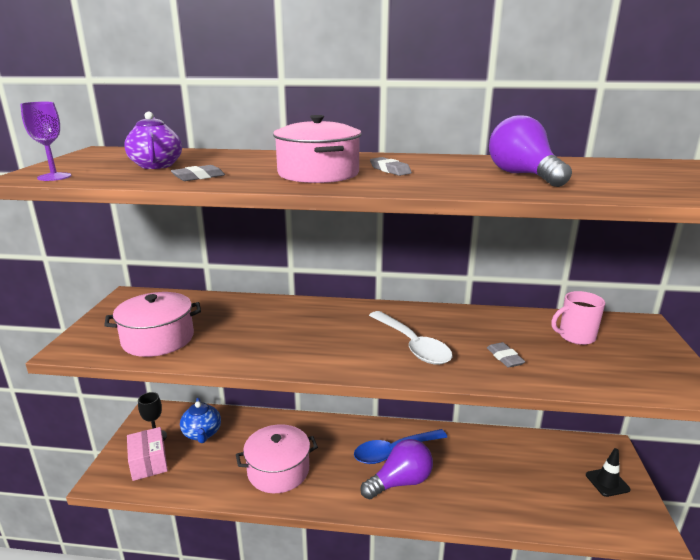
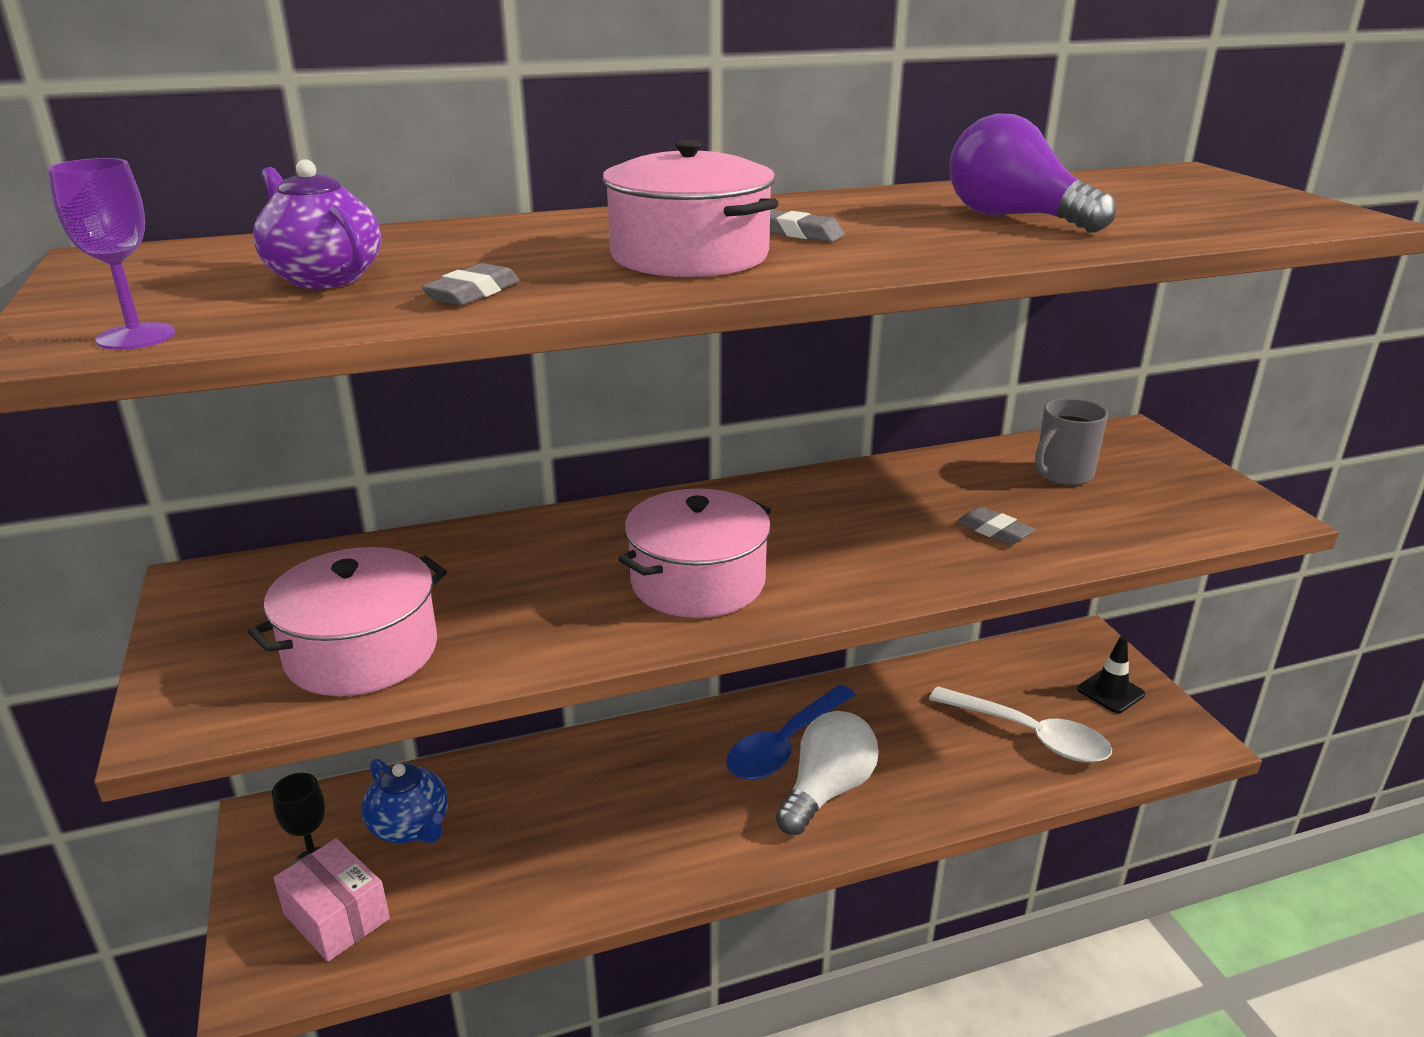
camera: 25 degrees left, 5 degrees up
(278, 470) = (608, 842): pink pot -> pink pot (697, 581)
(400, 482) = (826, 791): purple light bulb -> white light bulb
(412, 345) = (843, 545): white spoon -> white spoon (1030, 735)
(575, 337) = (1062, 474): pink mug -> grey mug

